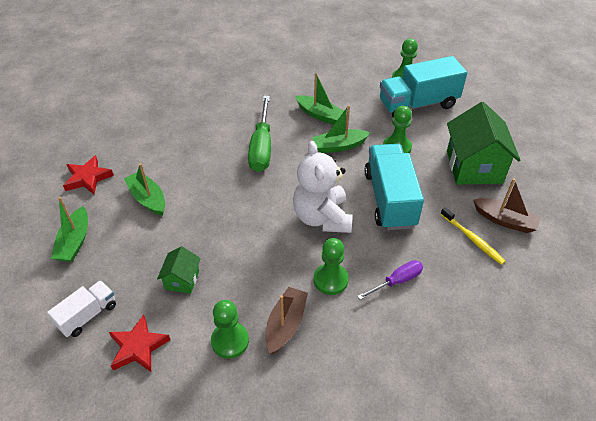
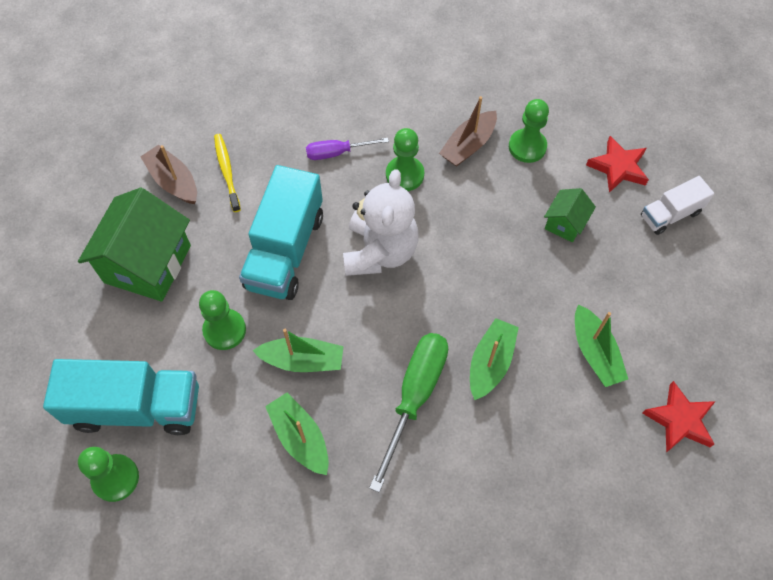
camera: 160 degrees left, 15 degrees up
(75, 241) = (691, 313): green boat -> green boat (490, 363)

